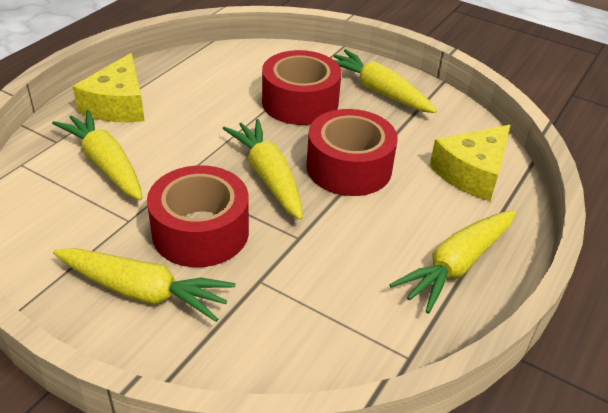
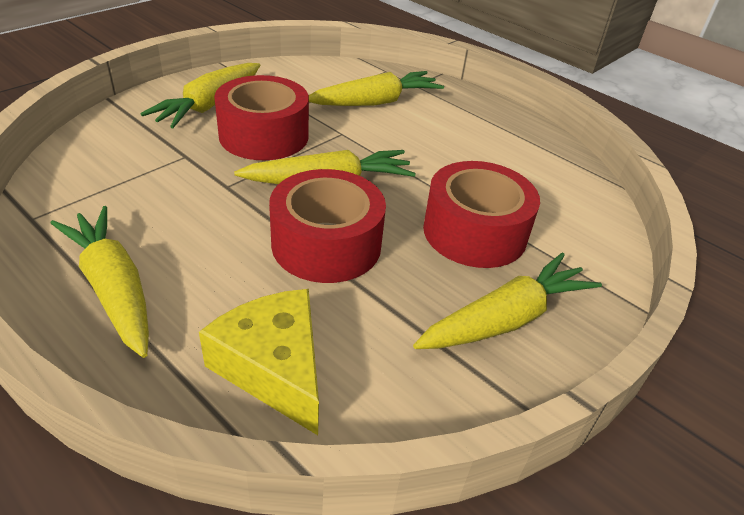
camera: 100 degrees right, 0 degrees up
(118, 105) = (471, 115): yellow cheese -> none

